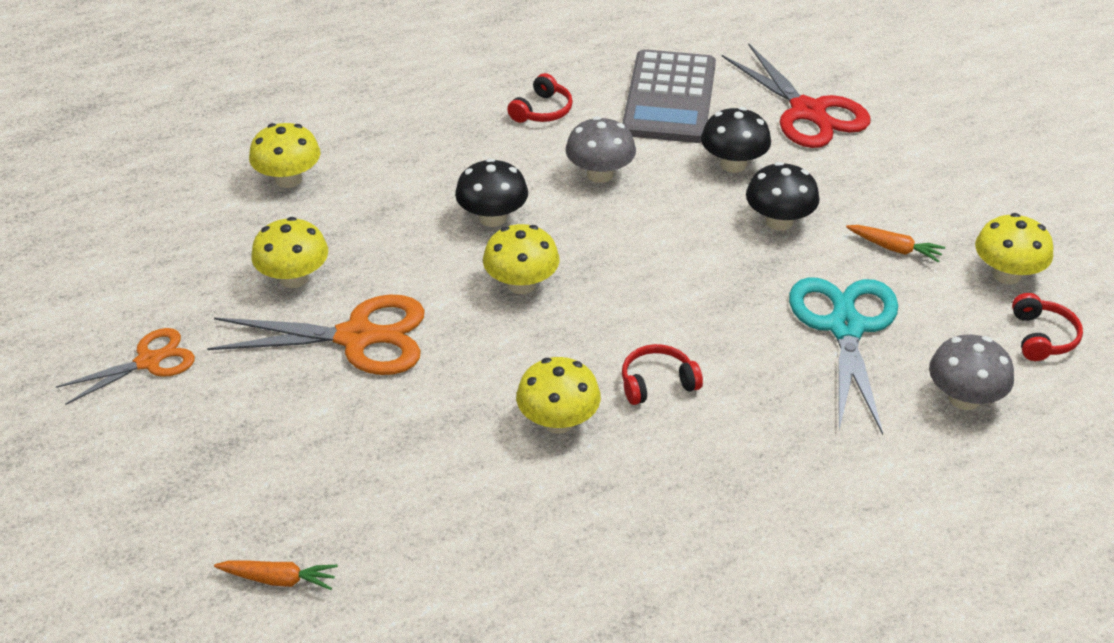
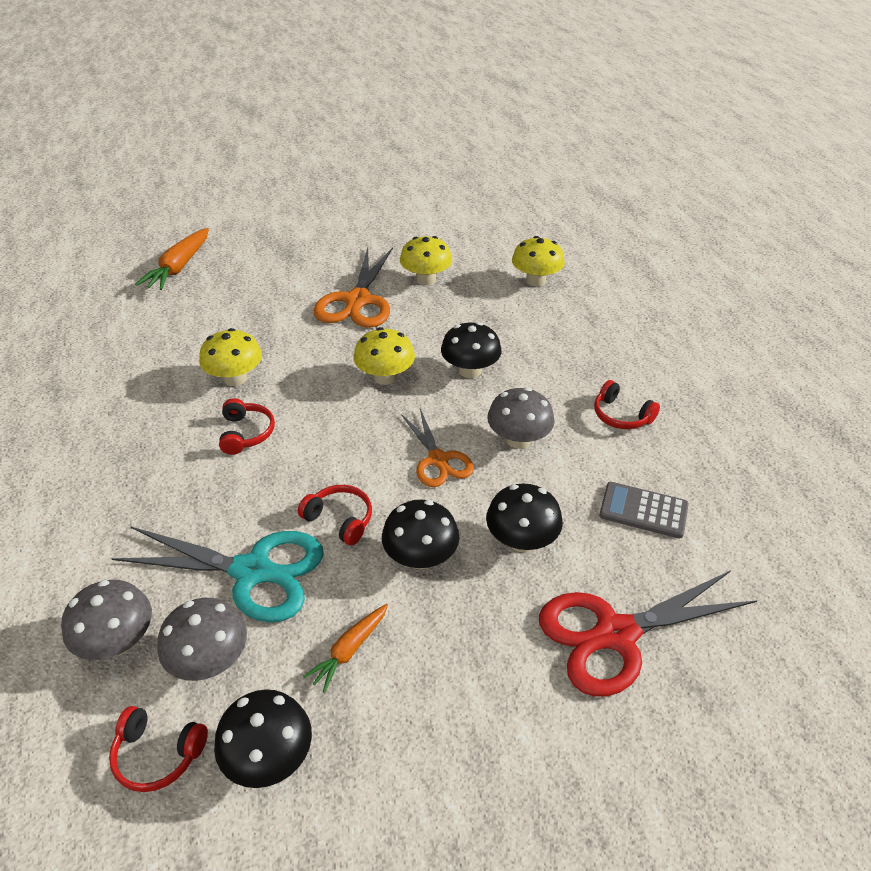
camera: 100 degrees right, 0 degrees up
(149, 361) = (368, 230): orange scissors -> orange scissors (438, 460)
(279, 579) = (179, 267): orange carrot -> orange carrot, size x1.68
(669, 98) = (643, 510): grey calculator -> grey calculator, size x0.54
(756, 280) = (340, 519): none -> red headphones
(948, 330) = (210, 660): none -> grey mushroom
(1006, 274) = (269, 757): yellow mushroom -> black mushroom

